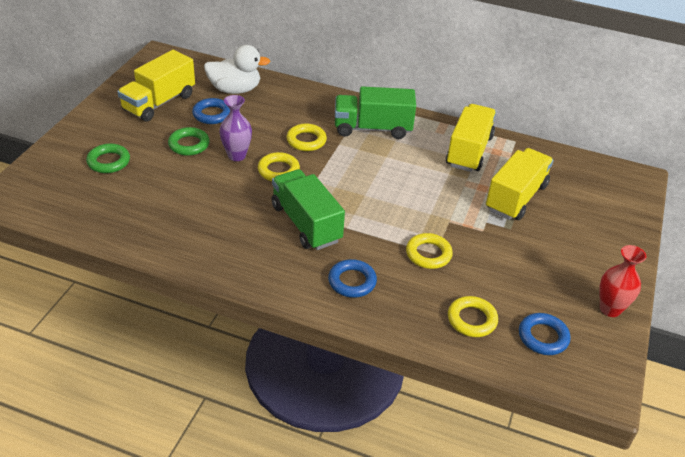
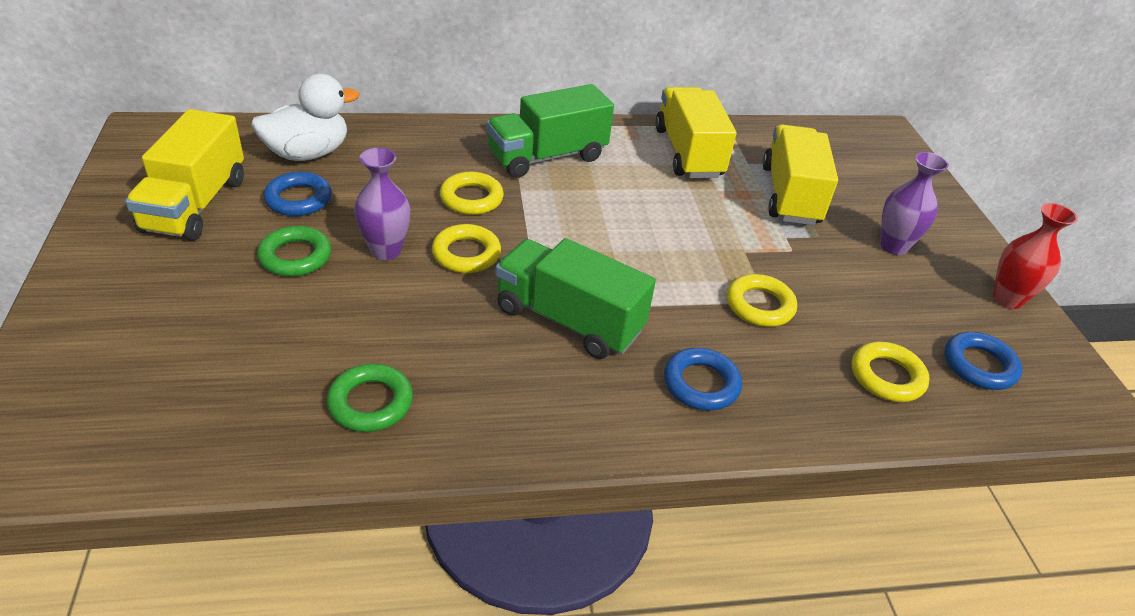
camera: 30 degrees left, 0 degrees up
(109, 162) = (171, 327): green ring -> green ring (370, 403)
(559, 251) = (893, 246): none -> purple vase

